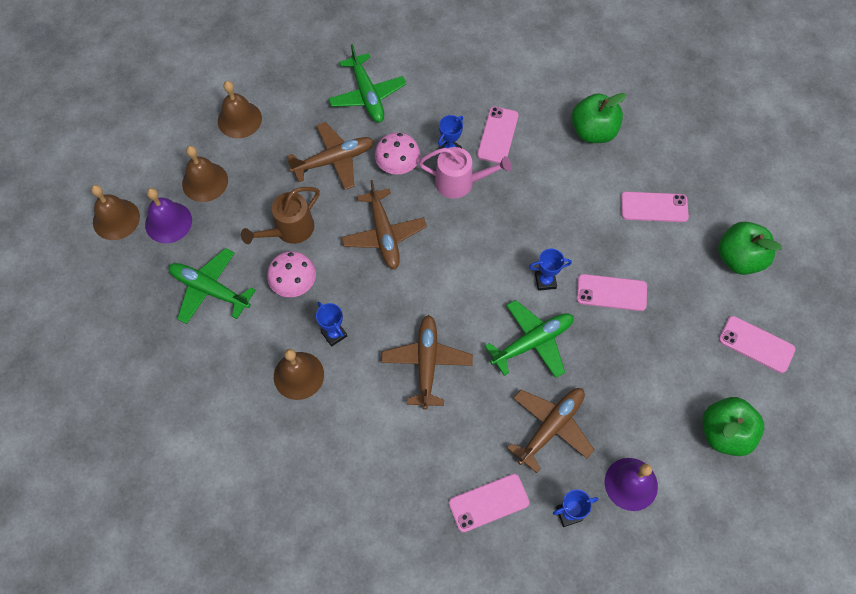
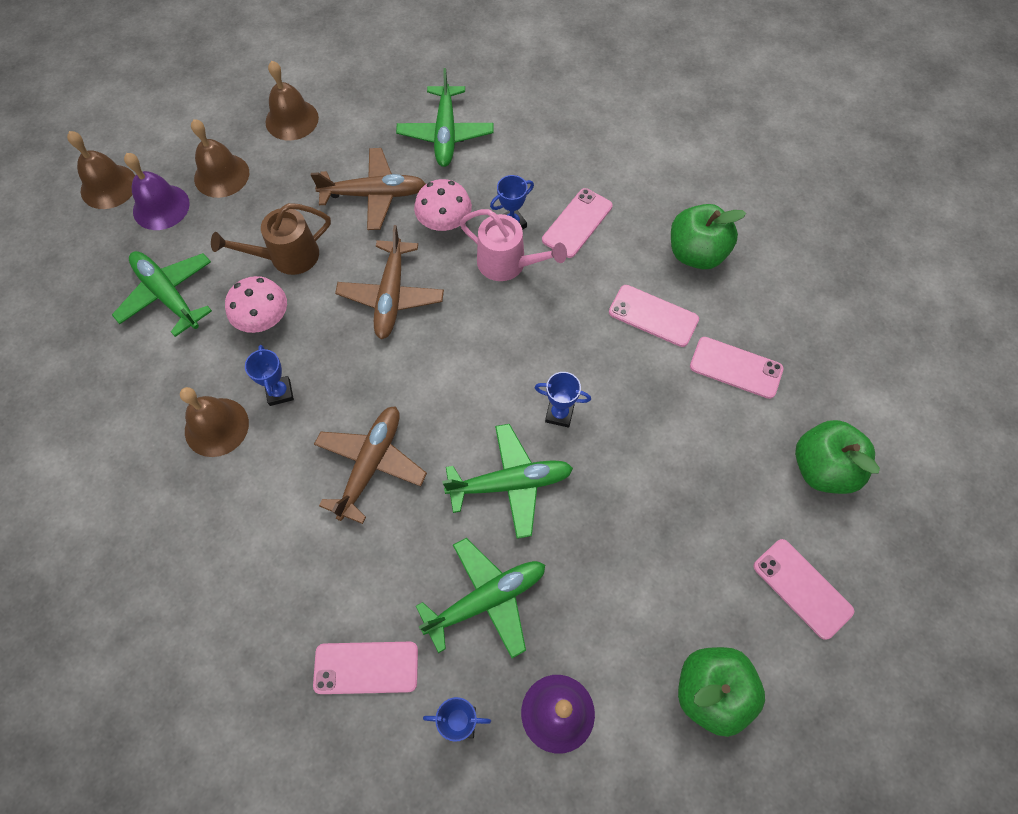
camera: 20 degrees right, 0 degrees up
(551, 427) = (486, 599): brown plane -> green plane
(611, 292) = (637, 456): pink phone -> pink phone (653, 316)

